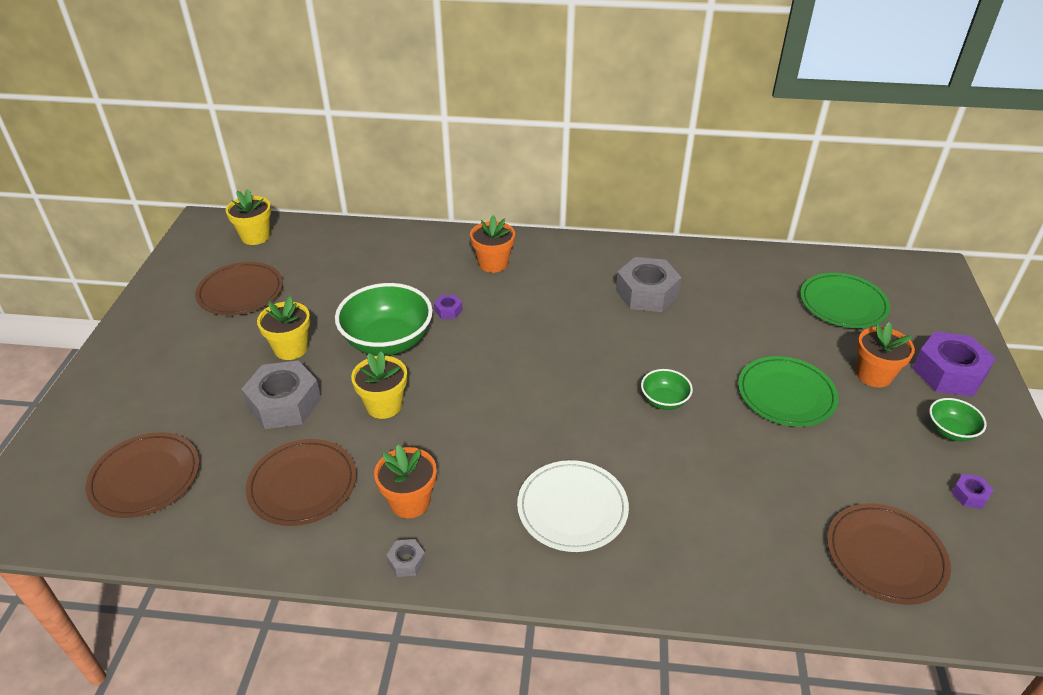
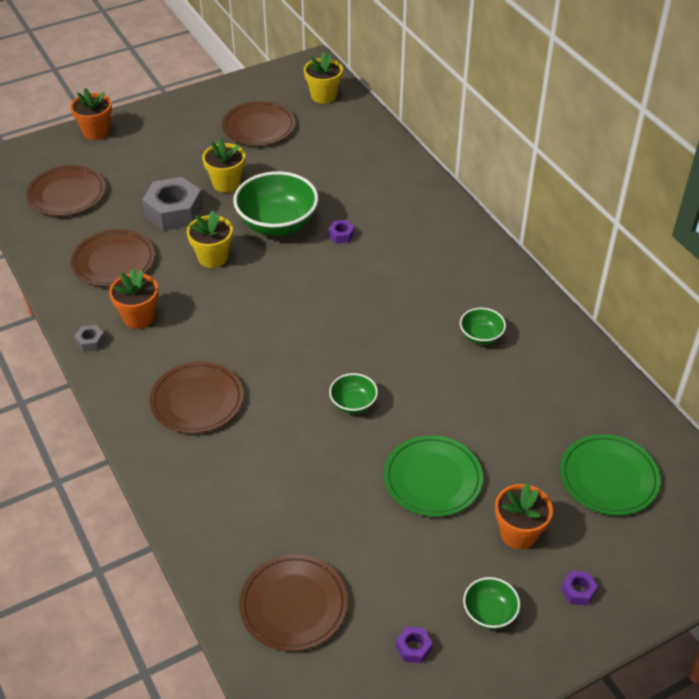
camera: 55 degrees right, 5 degrees up
(493, 263) = (423, 229): orange flower pot -> orange flower pot (96, 132)
(572, 508) = (197, 400): white plate -> brown plate
(646, 293) = (481, 336): grey nut -> green bowl
(948, 373) = (578, 591): purple nut -> purple nut, size x0.44

